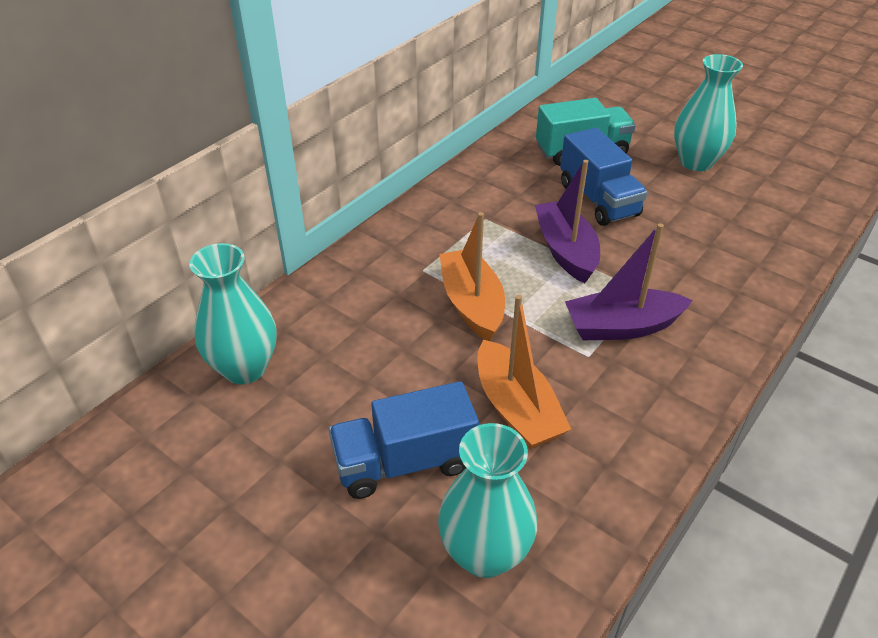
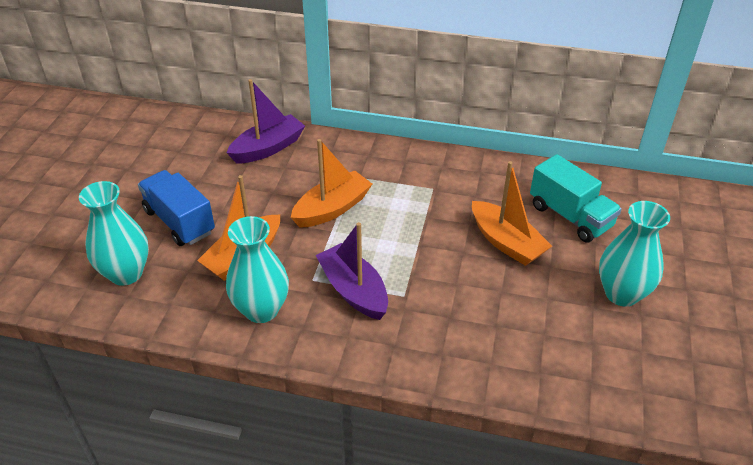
camera: 65 degrees right, 0 degrees up
(244, 368) = (223, 137): turquoise vase -> turquoise vase (261, 310)
(566, 250) = (424, 240): purple boat -> purple boat (268, 148)
(598, 200) = (506, 242): blue truck -> orange boat

